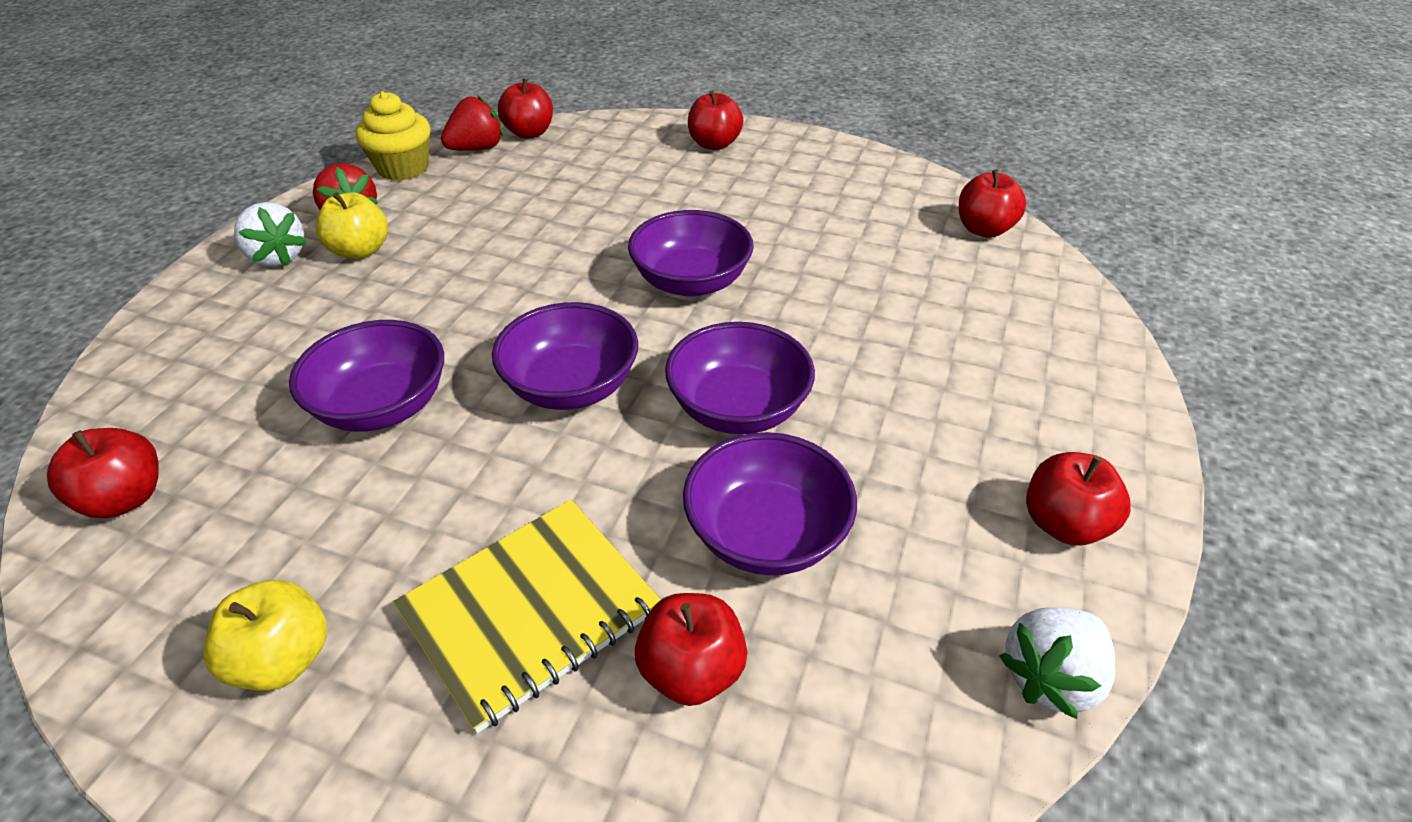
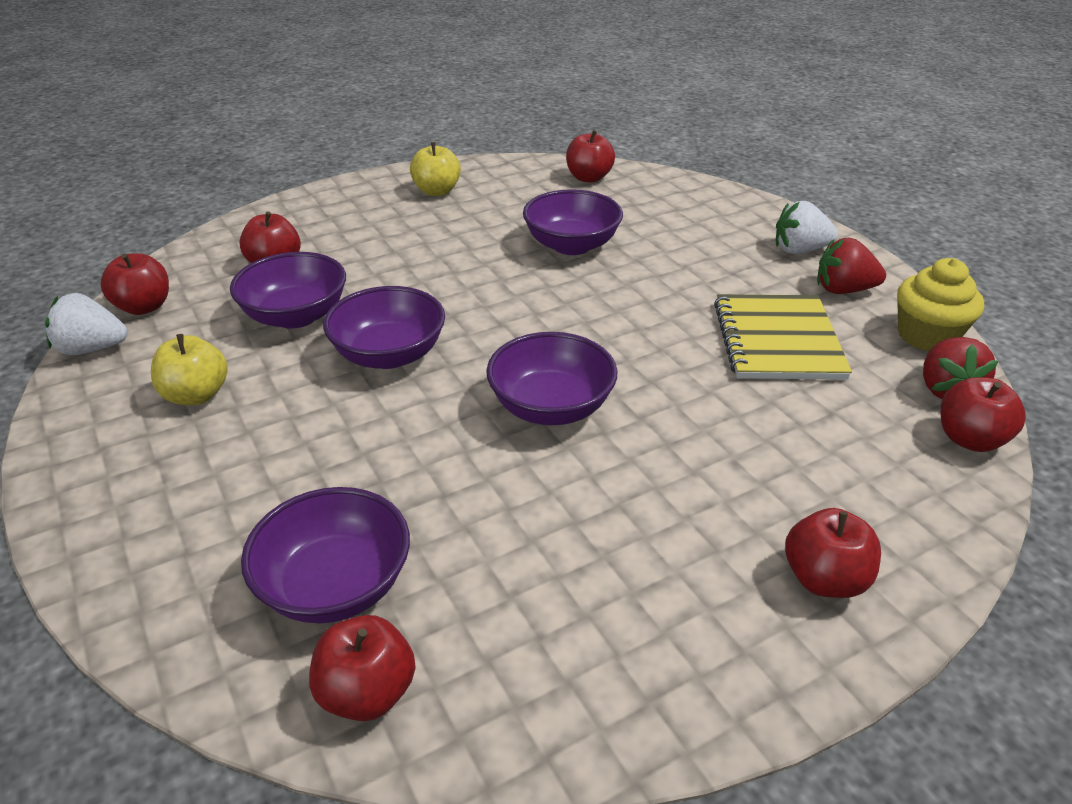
camera: 130 degrees right, 5 degrees down
(360, 251) = (776, 280): yellow apple -> yellow apple (196, 395)
(530, 611) = (369, 241): yellow notebook -> yellow notebook (777, 340)
(571, 386) = (502, 305): purple bowl -> purple bowl (335, 585)
(1050, 677) = (92, 349): white strawberry -> white strawberry turned 90 degrees counterclockwise
(1064, 524) = (112, 420): red apple -> red apple (144, 307)

